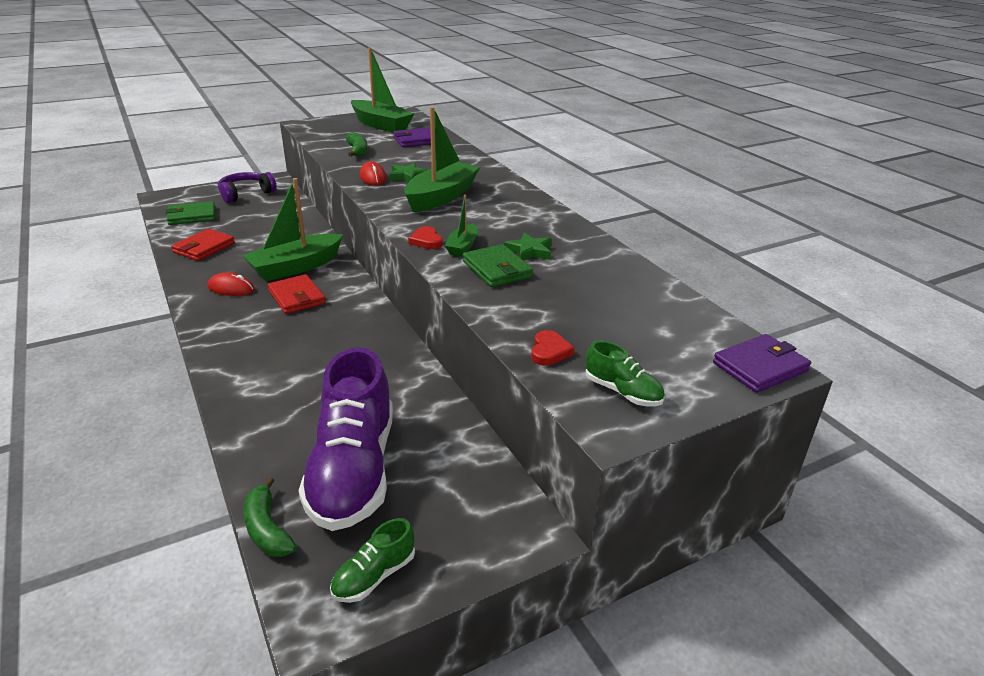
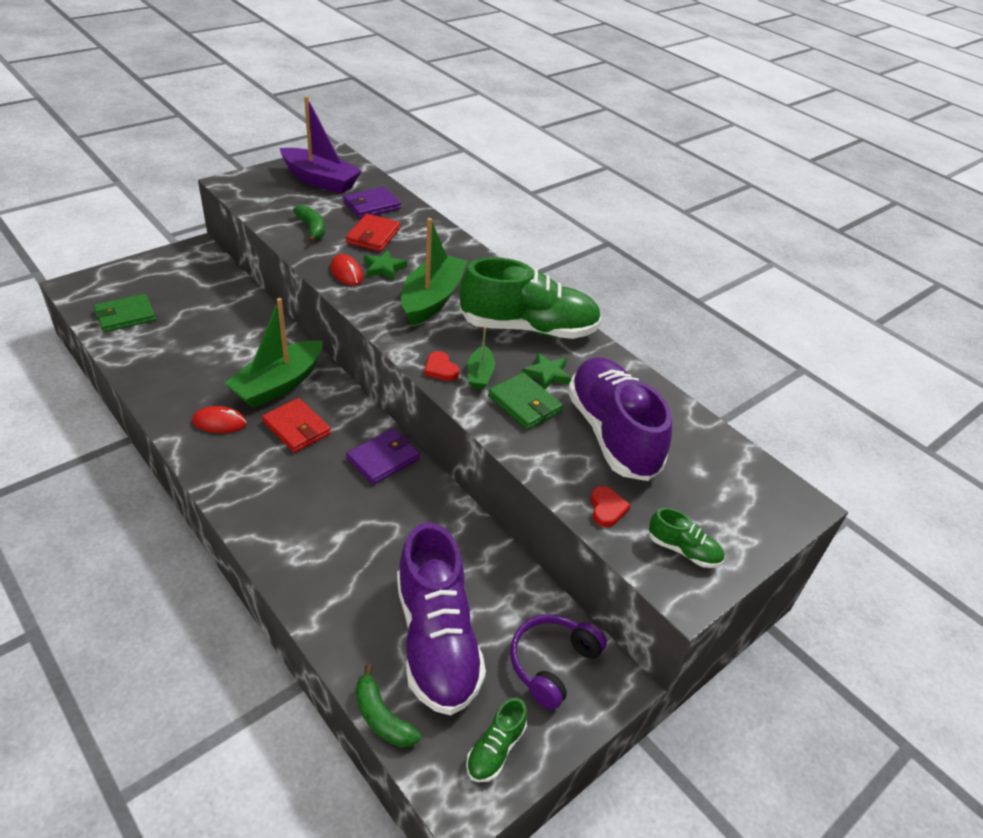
camera: 15 degrees left, 10 degrees up
(204, 248) = (162, 365): red wallet -> red wallet (373, 236)
(245, 194) = (174, 274): purple headphones -> purple headphones (552, 663)
(381, 125) = (320, 180): green boat -> purple boat
(524, 220) = (528, 328): none -> green shoe
(578, 297) = (612, 434): none -> purple shoe
(760, 367) = (788, 504): purple wallet -> purple wallet (383, 459)

